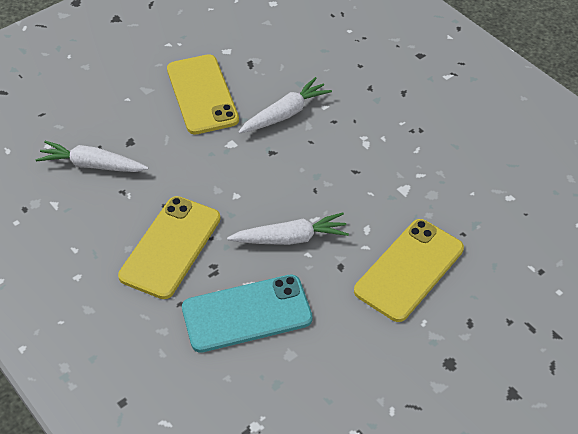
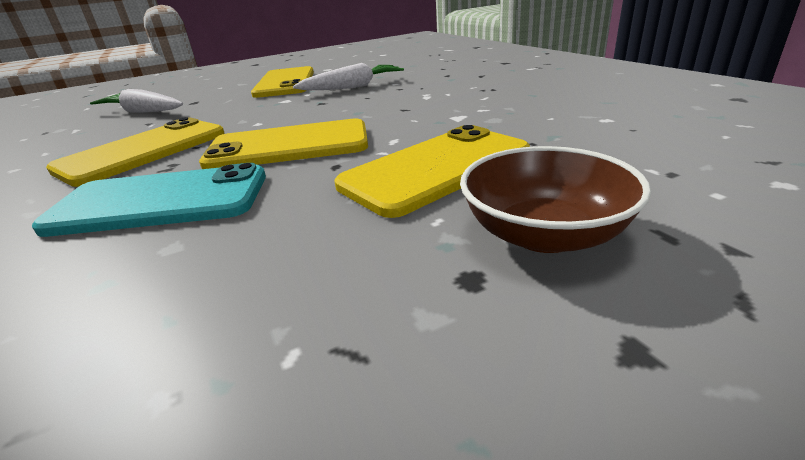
camera: 15 degrees right, 20 degrees down
(290, 238) = (288, 146): white carrot -> yellow phone
(478, 330) = (544, 234): none -> brown bowl

